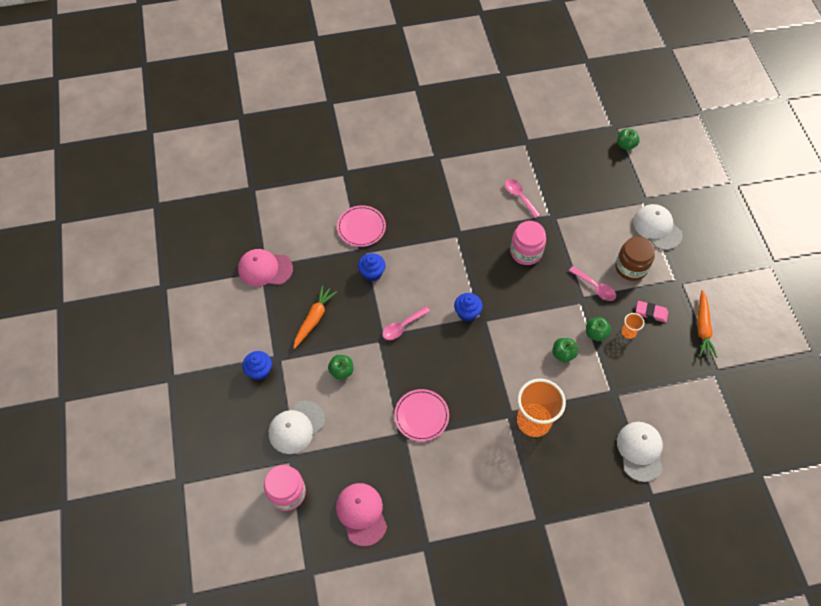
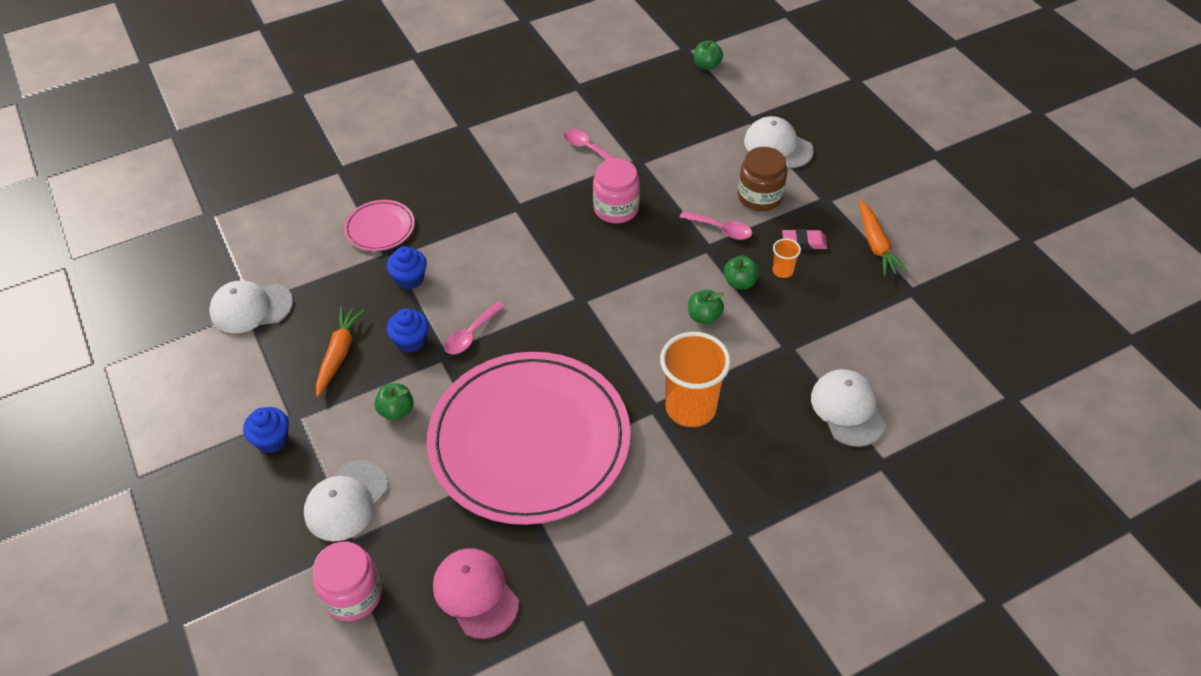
camera: 15 degrees left, 10 degrees down
(265, 269) = (251, 308): pink cap -> white cap
(421, 416) = (529, 440): pink plate -> pink plate, size x2.46
(467, 313) = (557, 297): blue cupcake -> blue cupcake (411, 341)

